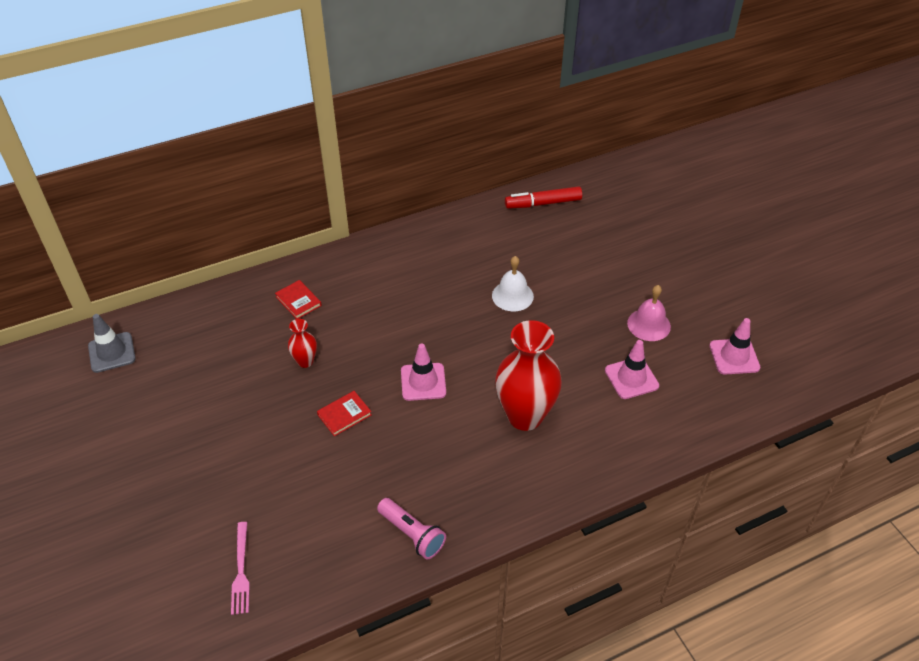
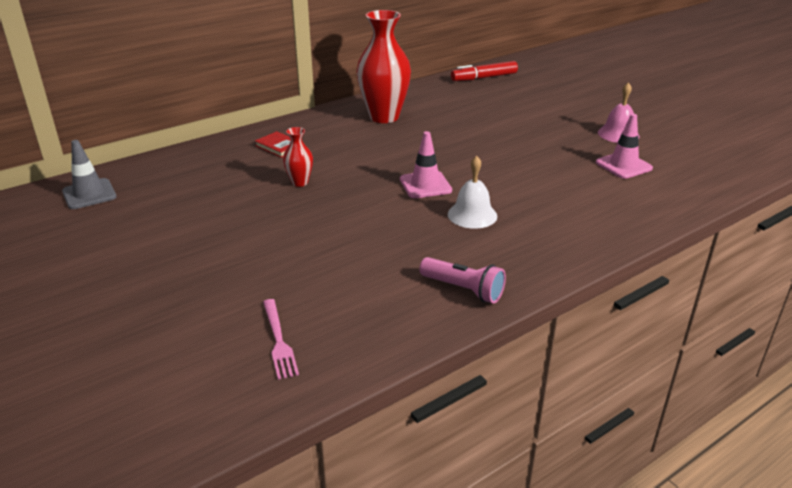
camera: 10 degrees left, 15 degrees down
(344, 415) = (354, 213): red book -> none
(512, 296) = (484, 128): white bell -> white bell (472, 215)
(525, 416) = (537, 197): red vase -> red vase (384, 117)
(734, 356) = (706, 145): pink traffic cone -> none

